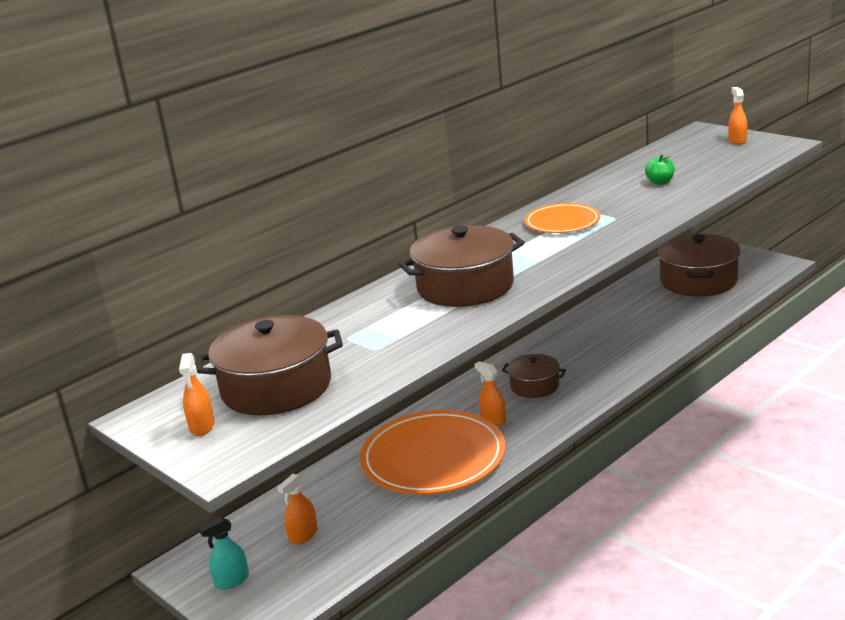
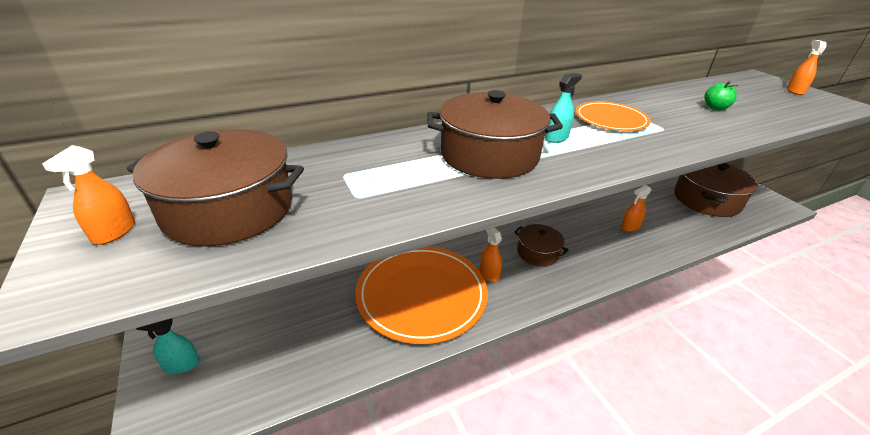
camera: 15 degrees right, 10 degrees up
(303, 535) = (271, 337): orange spray bottle -> orange spray bottle (630, 226)
(518, 254) = (556, 137): none -> turquoise spray bottle

